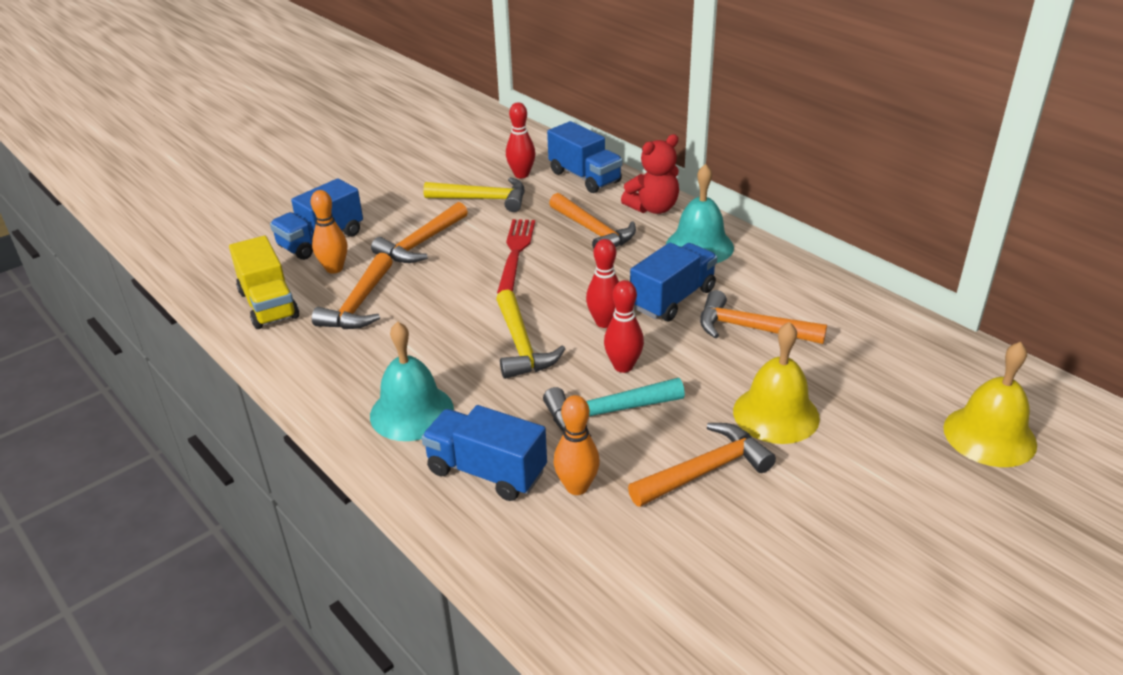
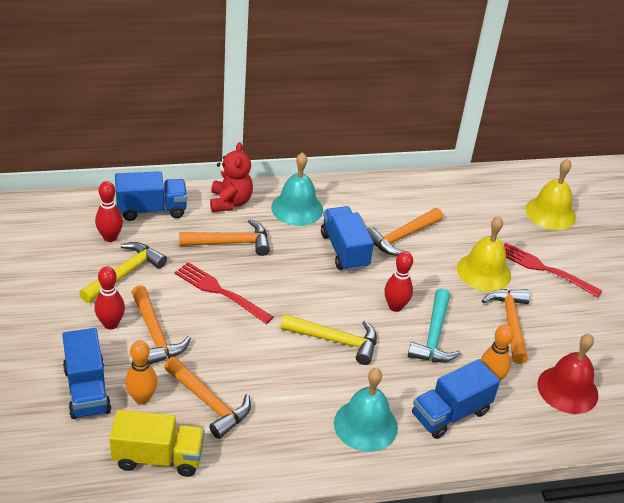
camera: 65 degrees left, 5 degrees up
(604, 322) = (343, 291): red bowling pin -> red bowling pin (111, 324)
(634, 571) = (567, 389): none -> red bell
(857, 469) = (544, 269): none -> red fork

